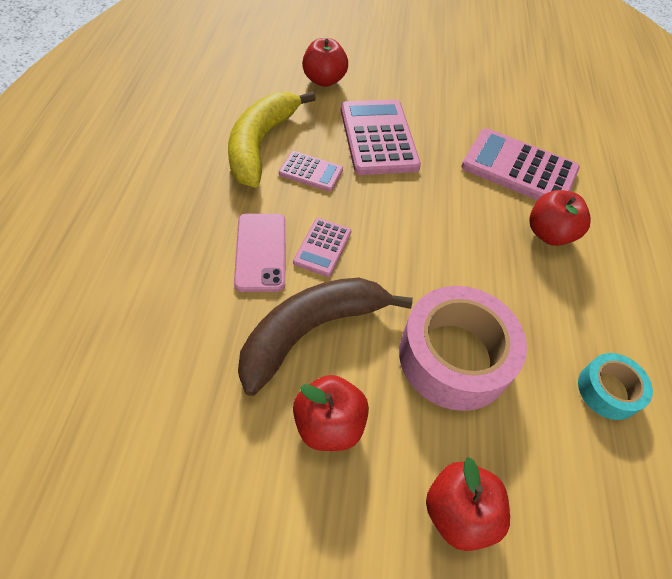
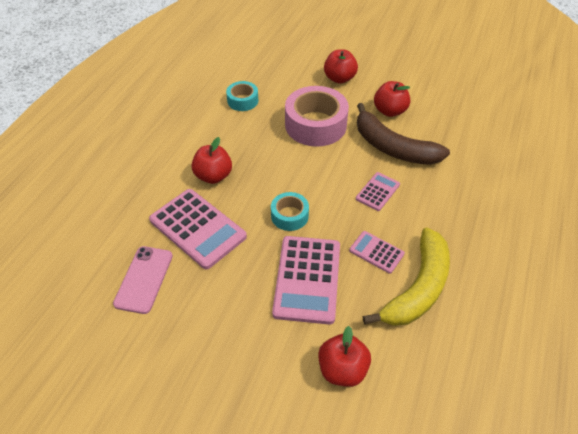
camera: 160 degrees left, 5 degrees down
(261, 252) = (420, 195): pink phone -> pink phone (144, 279)
(310, 331) = (393, 147): brown banana -> brown banana turned 60 degrees clockwise
(425, 197) = (289, 216): none -> turquoise tape

